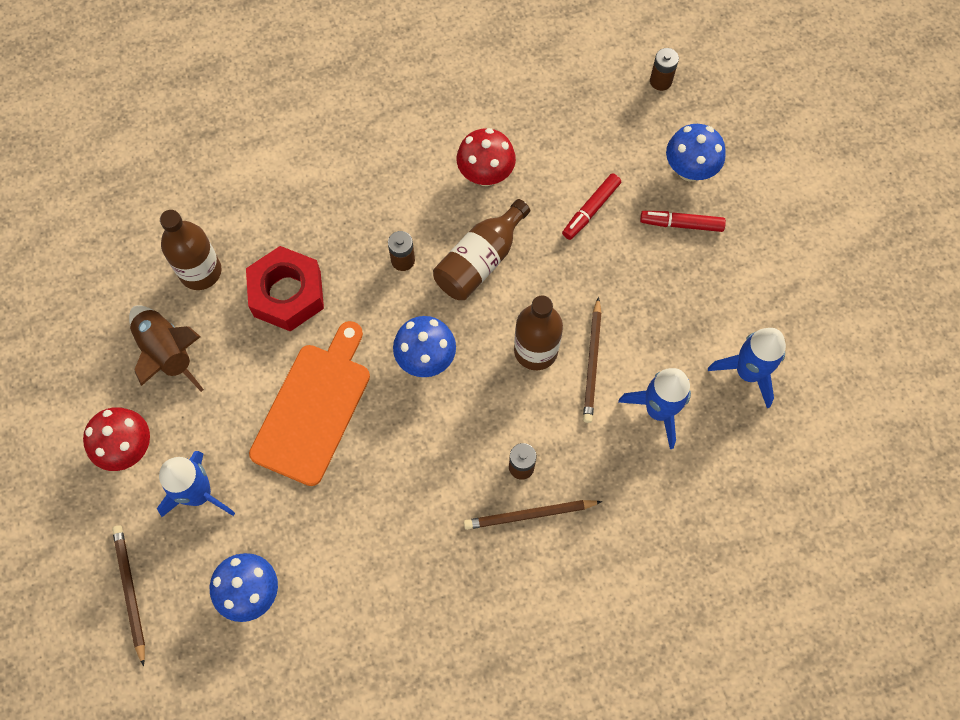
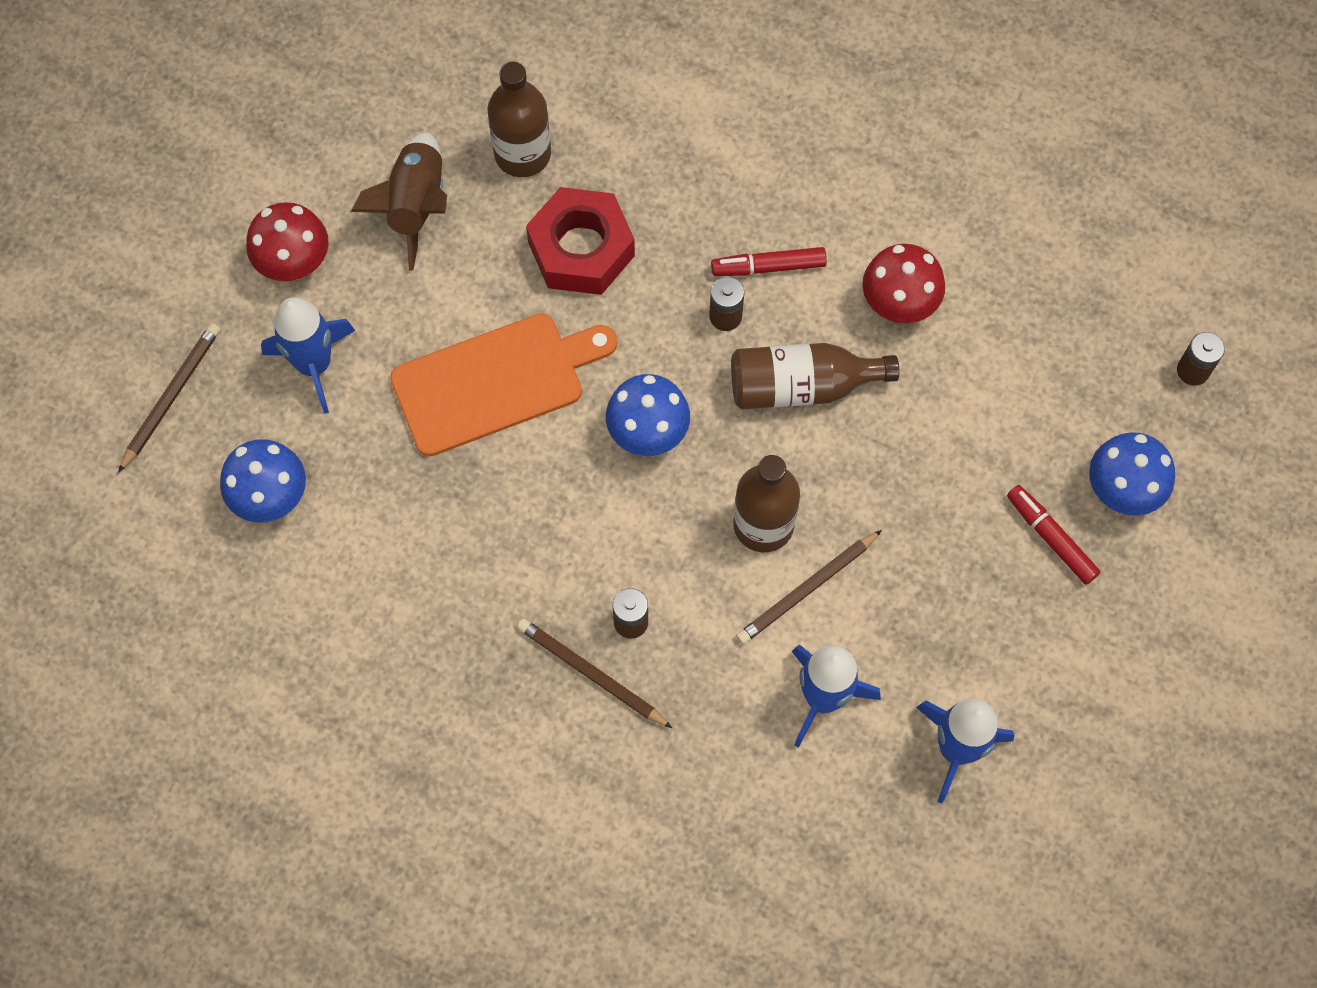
camera: 45 degrees right, 0 degrees up
(590, 210) = (970, 437): red marker -> red marker (768, 266)

